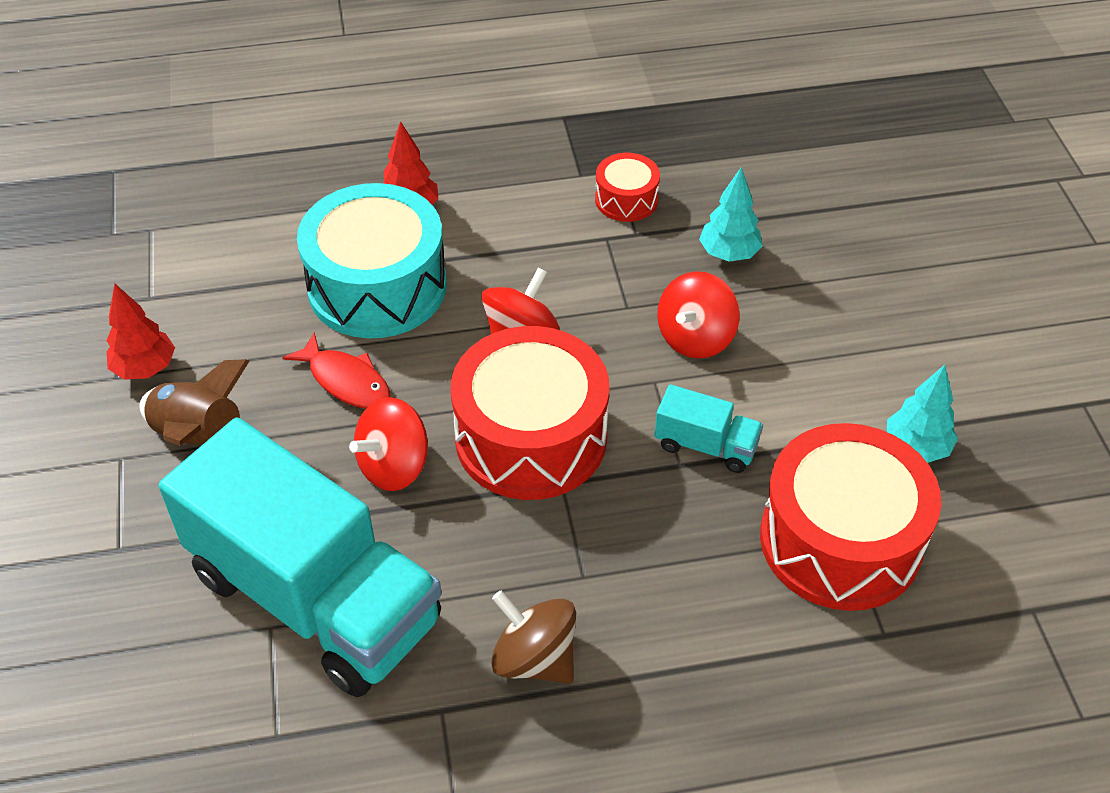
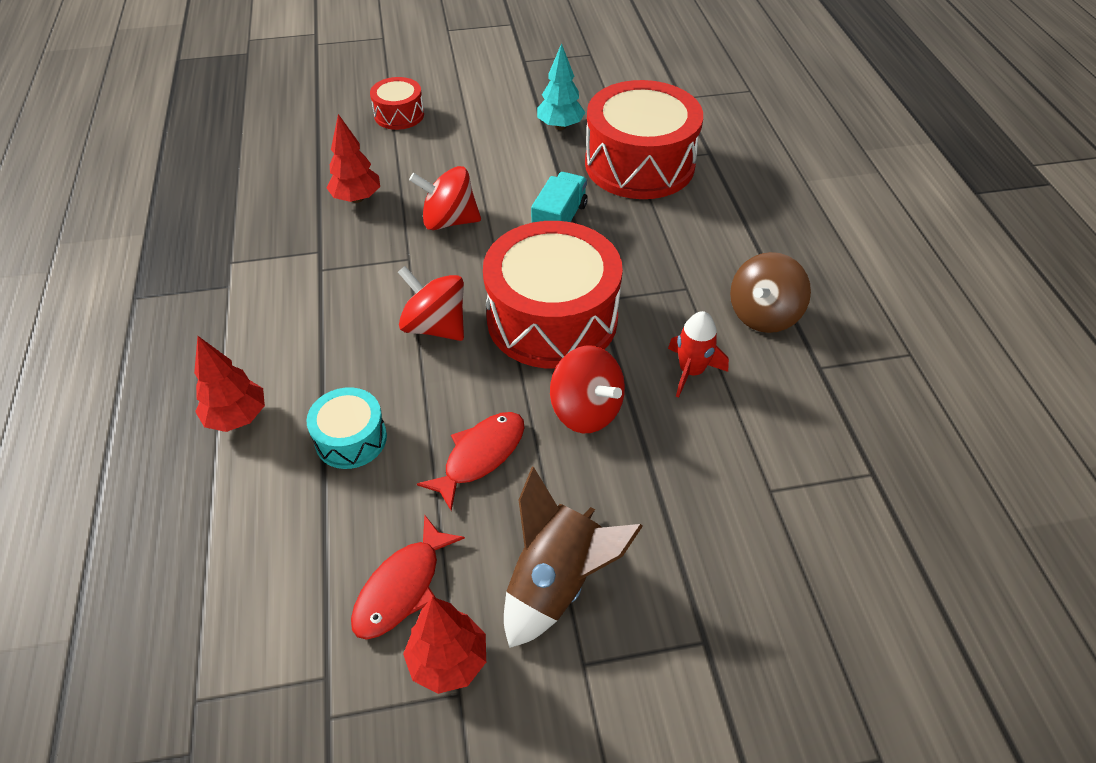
camera: 90 degrees left, 0 degrees up
(217, 335) = (402, 587): none -> red fish
(315, 597) = (734, 458): turquoise truck -> none
(377, 286) = (351, 439): turquoise drum -> turquoise drum, size x0.48
(443, 568) = (691, 371): none -> red rocket
(626, 199) = (272, 256): red drum -> red drum (399, 115)
(695, 338) = (449, 221): red spinning top -> red spinning top turned 150 degrees clockwise
(729, 254) = (357, 198): turquoise tree -> red tree

